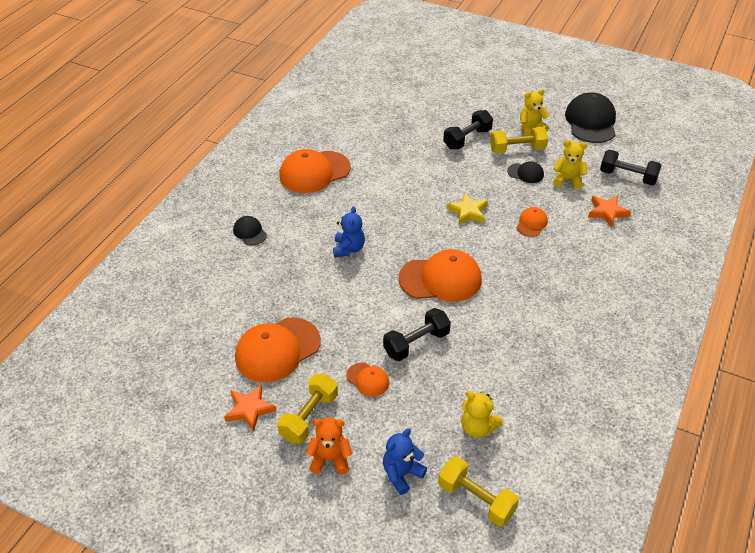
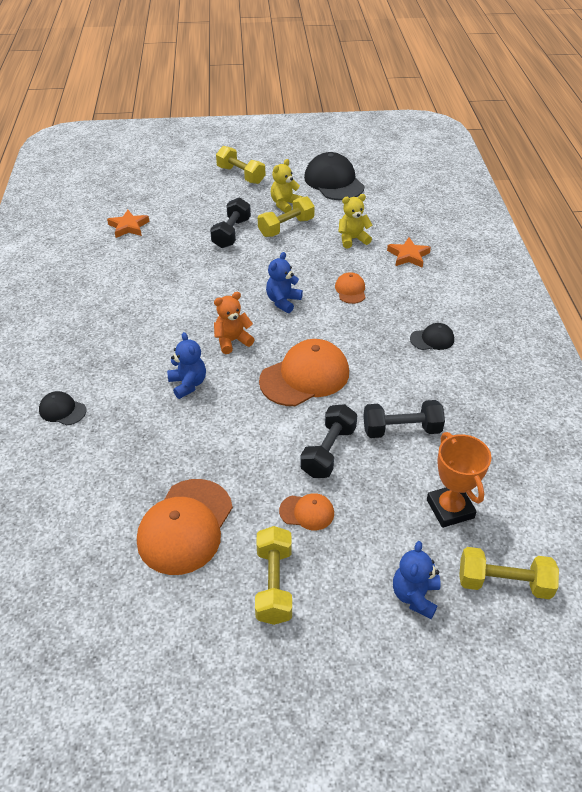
camera: 30 degrees left, 0 degrees up
(249, 409) = (200, 610): orange star -> orange star (128, 227)
(314, 172) = (94, 319): orange cap -> none
(330, 459) = (330, 619): orange teddy bear -> orange teddy bear (232, 341)
(468, 212) = (283, 301): yellow star -> blue teddy bear
(477, 428) = (450, 509): yellow teddy bear -> orange trophy
(512, 89) = (241, 175): none -> yellow dumbbell
(525, 173) = (310, 246): black cap -> black cap (432, 339)
(627, 176) = (401, 218): black dumbbell -> black dumbbell (401, 430)

